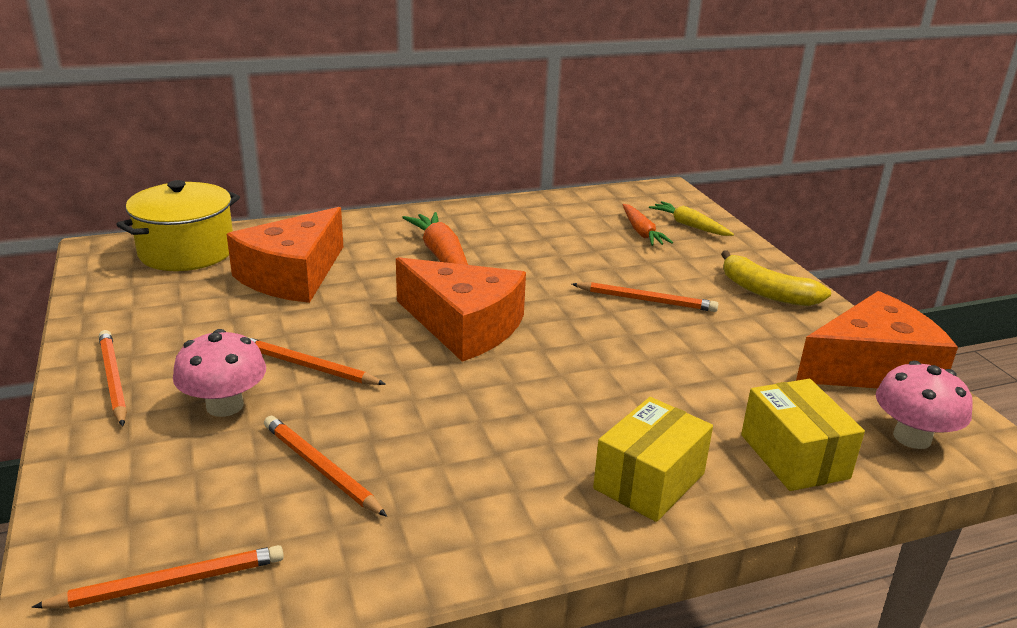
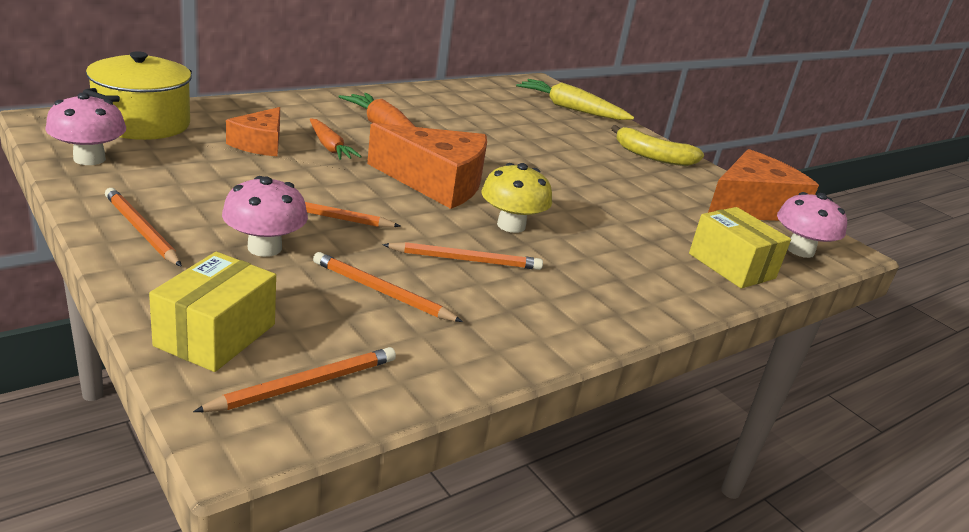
camera: 20 degrees left, 0 degrees up
(111, 294) = (89, 159): none -> pink mushroom
(293, 275) = (260, 144): orange cheese -> orange cheese, size x0.59
(524, 386) = (511, 225): none -> yellow mushroom
(641, 232) = (537, 113): orange carrot -> orange carrot (330, 147)
(646, 300) = (569, 162): orange pencil -> orange pencil (466, 260)
(649, 481) = (642, 287): yellow box -> yellow box (216, 335)
(689, 225) = (571, 109): yellow carrot -> yellow carrot, size x1.56

